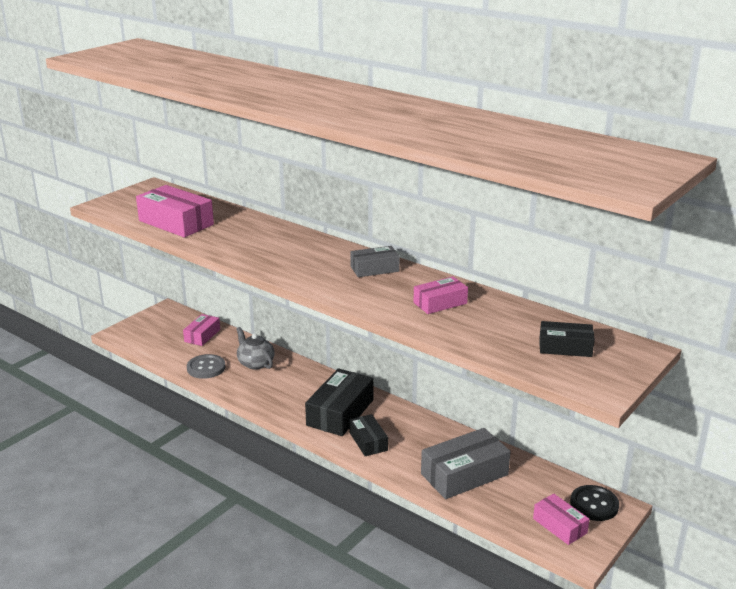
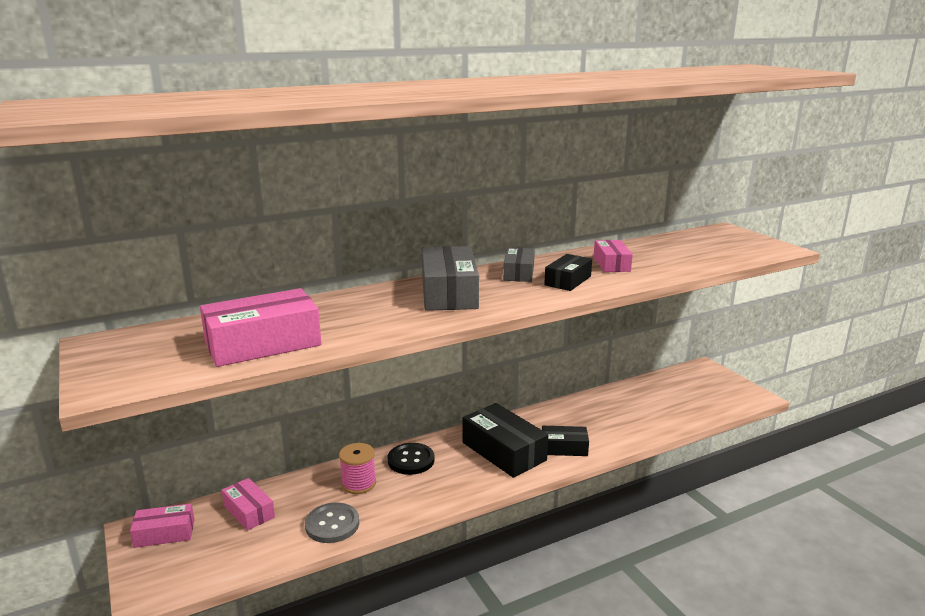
camera: 65 degrees left, 5 degrees down
(255, 363) = (358, 483): grey teapot -> pink spool
(464, 474) = (639, 414): grey box -> grey box (449, 293)
(560, 526) = (721, 394): pink box -> pink box (164, 533)
(565, 347) = (712, 245): black box -> black box (568, 281)
(594, 504) = (699, 374): black button -> black button (411, 460)

